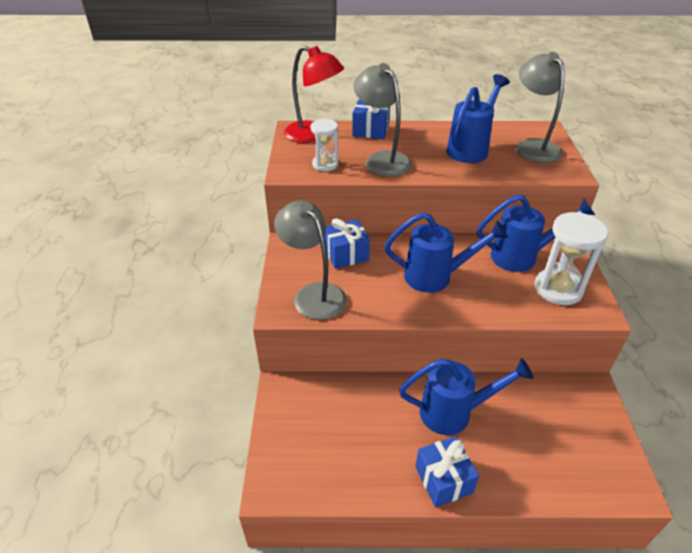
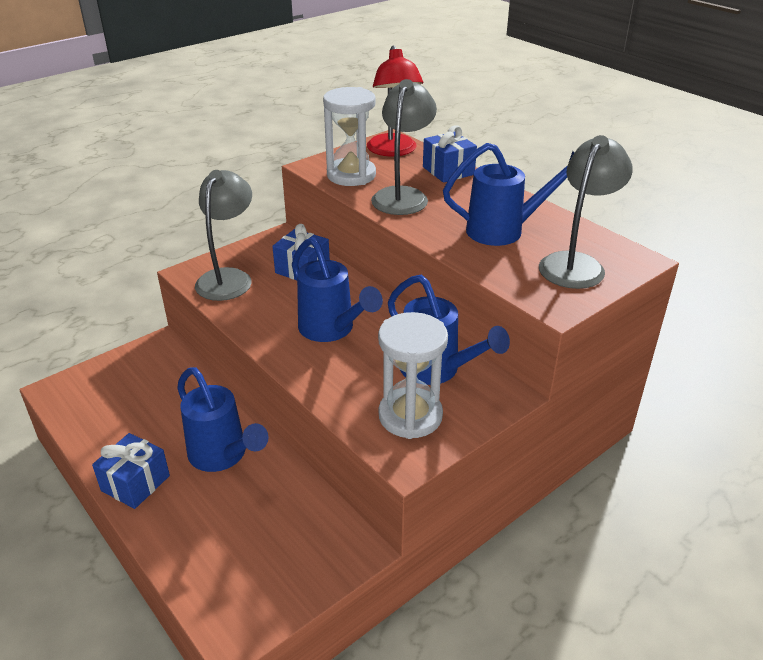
camera: 50 degrees right, 5 degrees down
(325, 164) = (351, 175): white hourglass -> white hourglass, size x1.65

